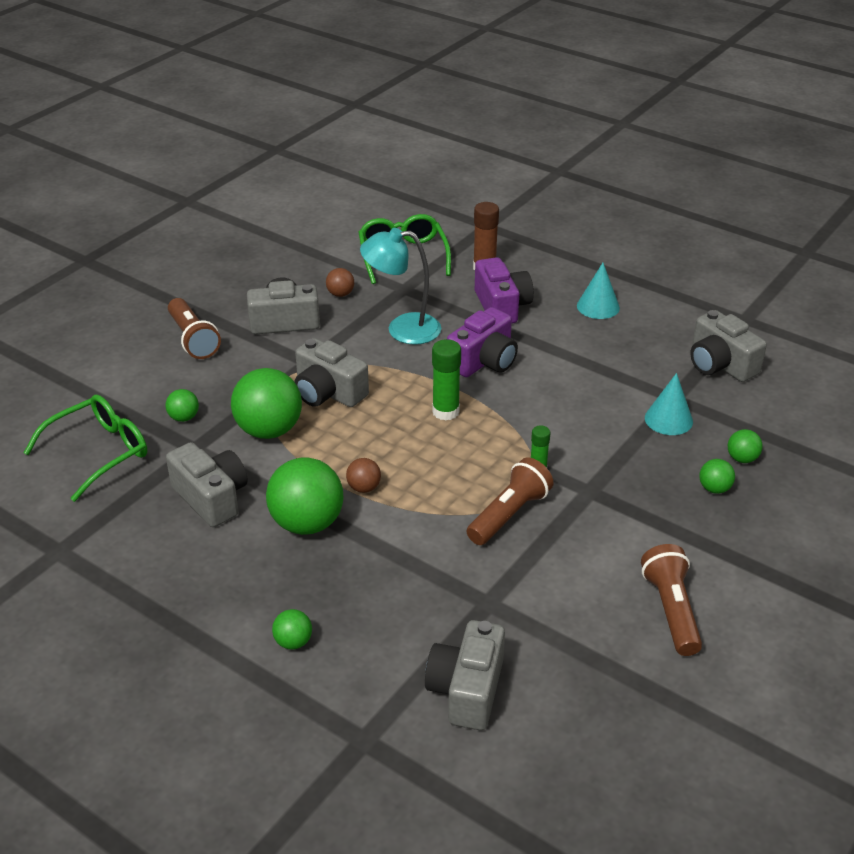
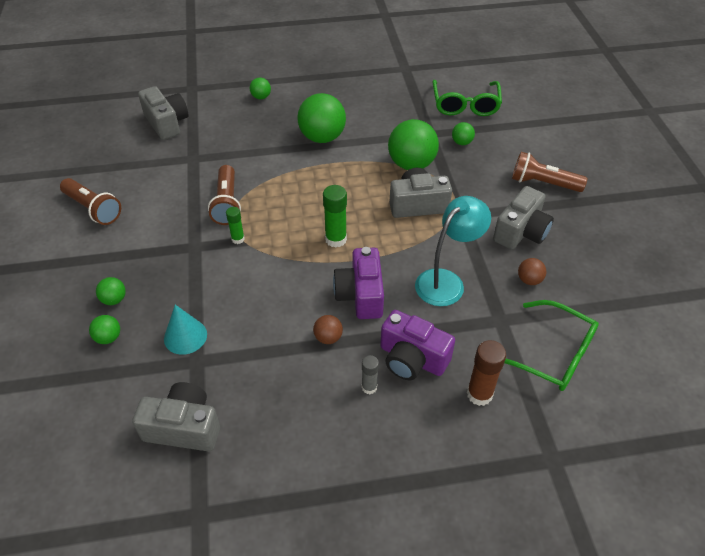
camera: 135 degrees right, 10 degrees up
(211, 498) = (382, 120): grey camera -> none
(364, 488) = (319, 169): brown ball -> brown ball (328, 338)
(555, 310) = (369, 387): none -> grey glue stick
(598, 306) = (341, 421): turquoise cone -> none

